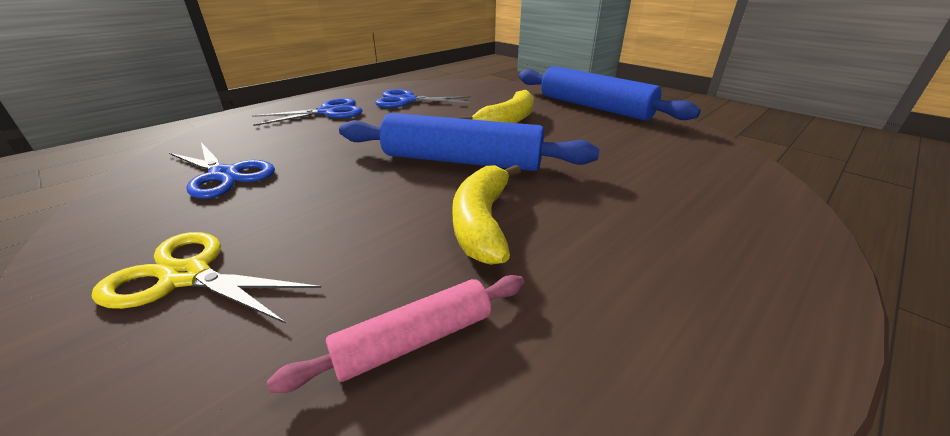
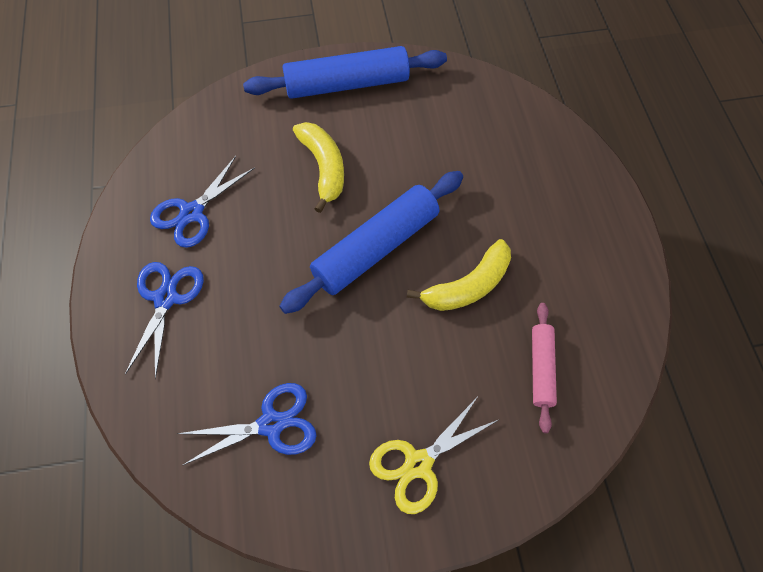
camera: 55 degrees left, 30 degrees up
(482, 222) = (468, 286): yellow banana -> yellow banana turned 75 degrees counterclockwise

